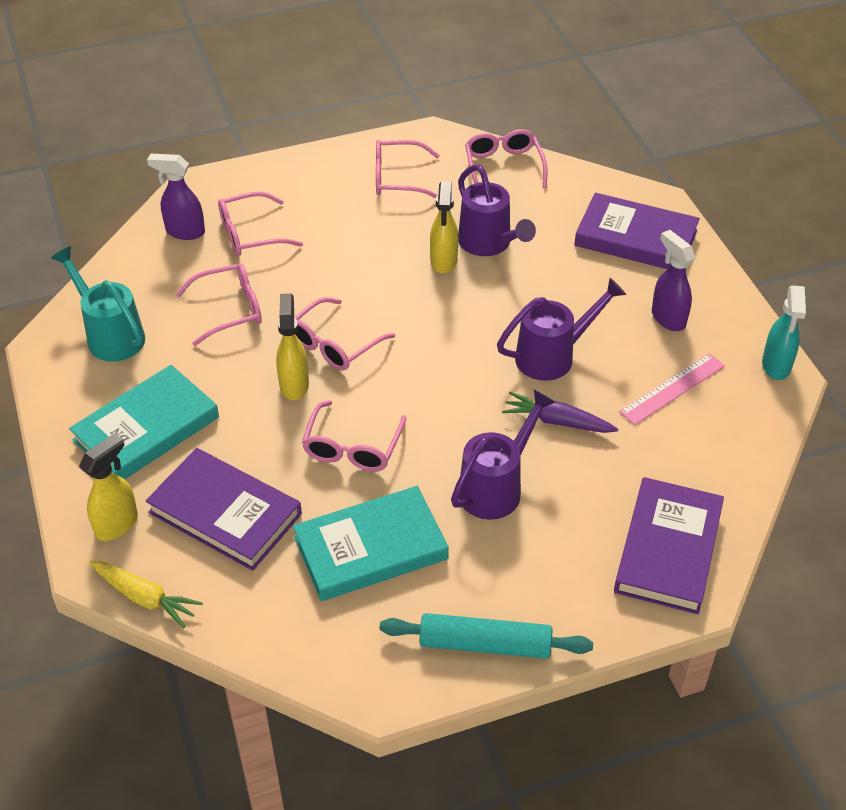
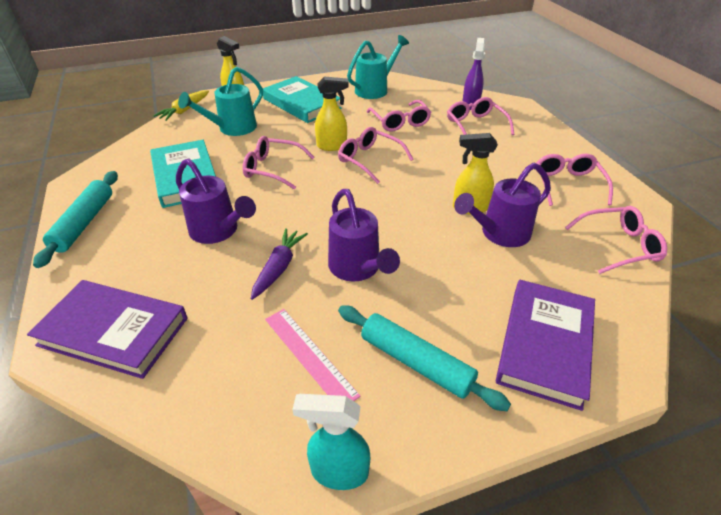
camera: 90 degrees right, 5 degrees down
(225, 513) = (232, 128): purple book -> turquoise watering can
(668, 318) = (416, 362): purple spray bottle -> turquoise rolling pin

